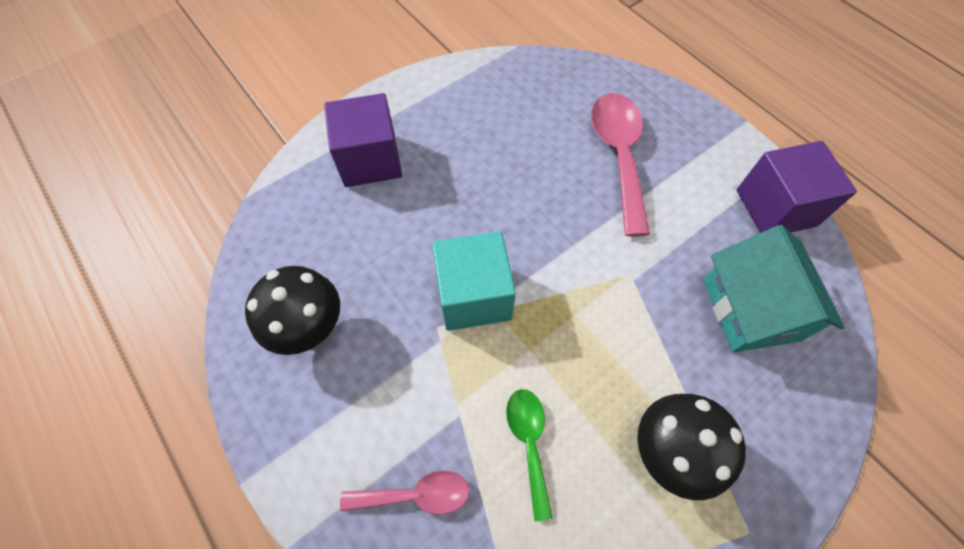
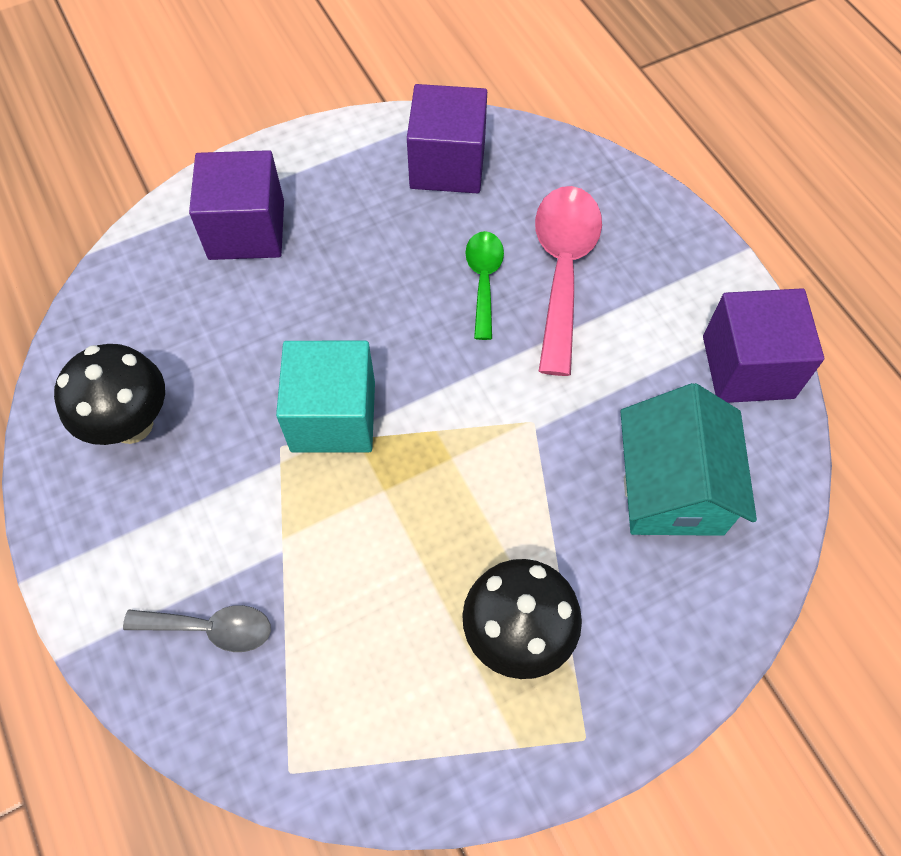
camera: 10 degrees right, 0 degrees up
(415, 494) = (211, 628): pink spoon -> grey spoon
(511, 91) = (447, 165): none -> purple cube
(529, 442) = (355, 595): green spoon -> green spoon (483, 280)

